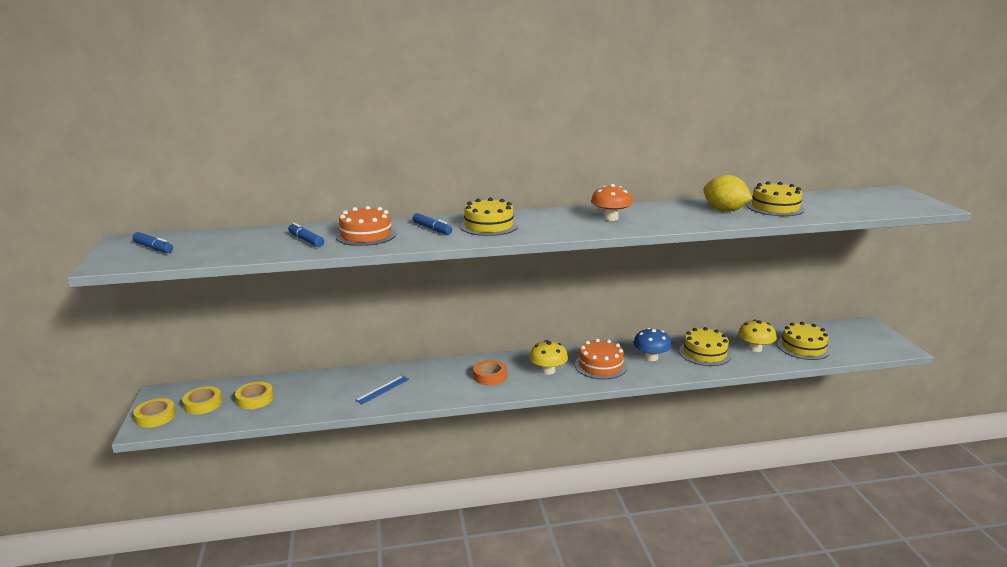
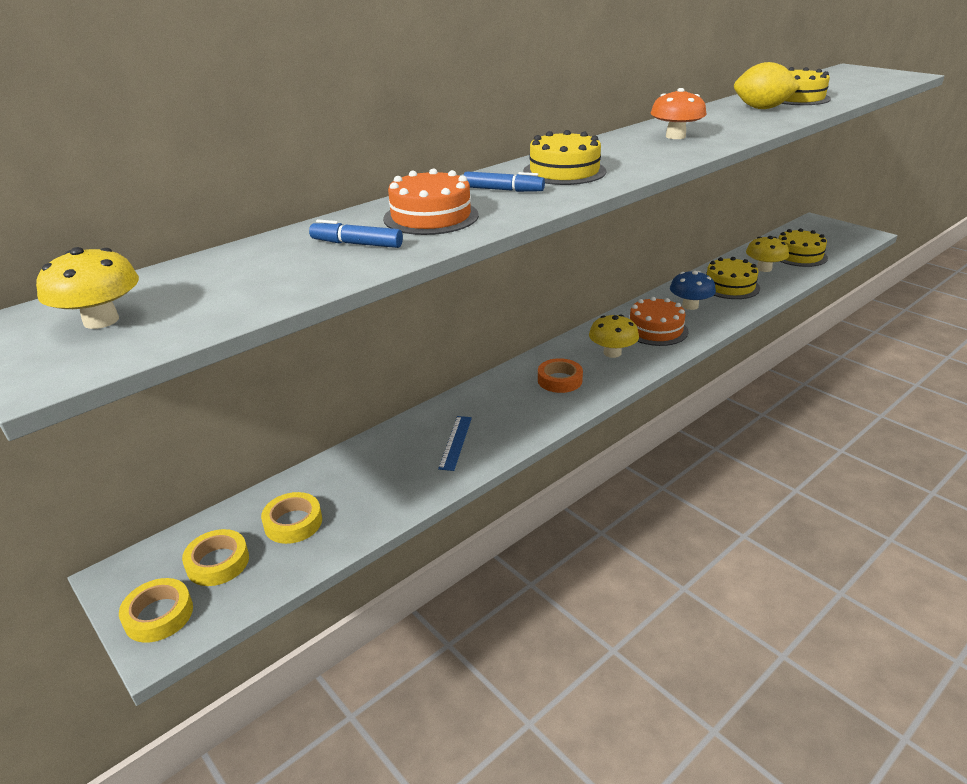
camera: 30 degrees left, 10 degrees up
(154, 248) = (101, 320): blue marker -> yellow mushroom

